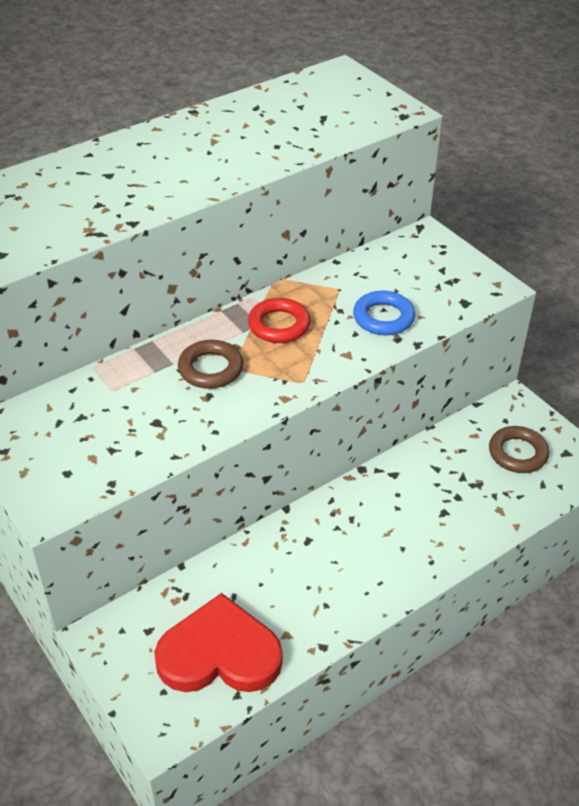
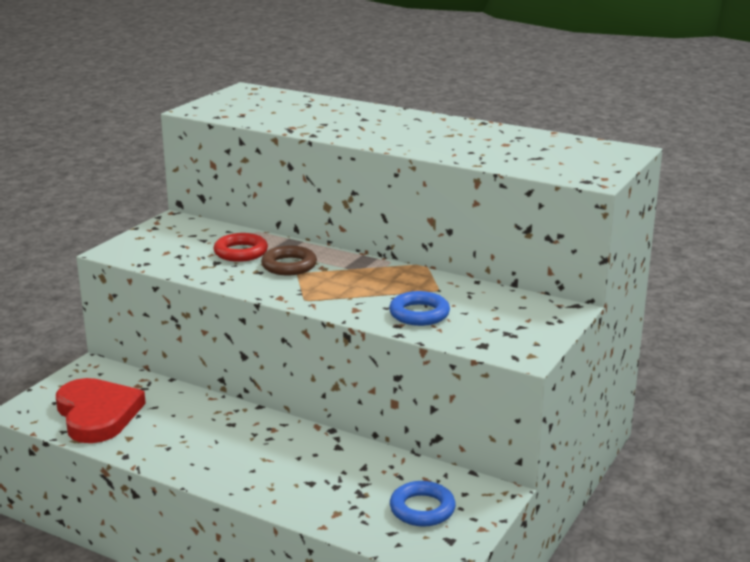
camera: 65 degrees right, 20 degrees down
(279, 325) = (365, 277): red ring -> red ring (241, 252)
(517, 453) = (422, 509): brown ring -> blue ring

